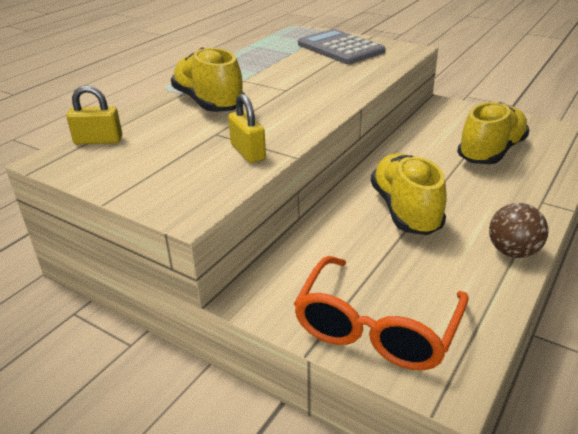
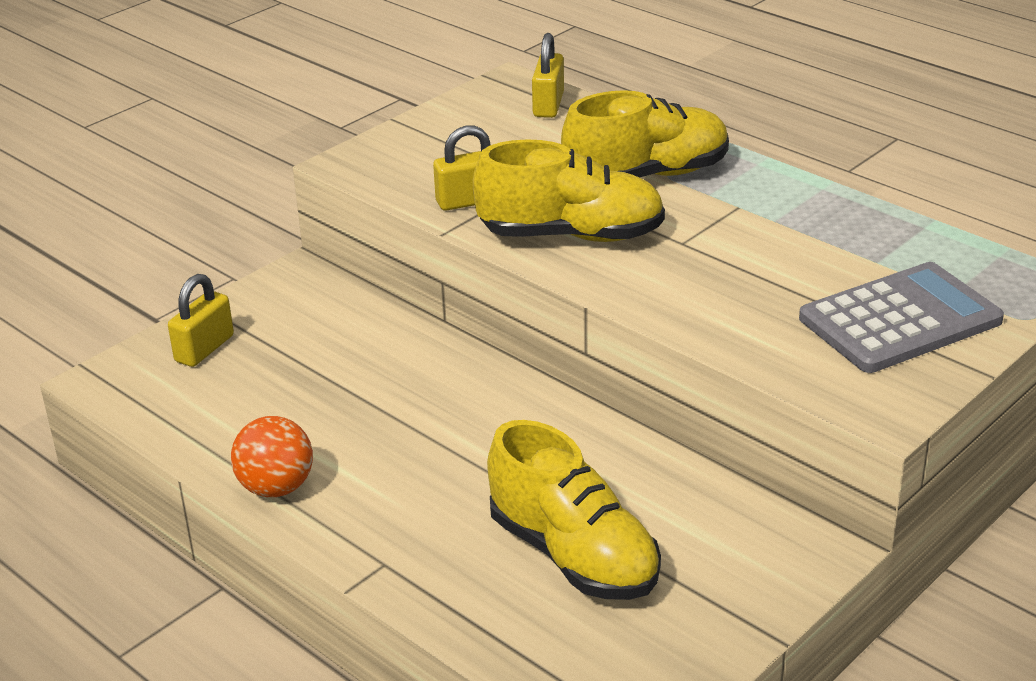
camera: 100 degrees right, 0 degrees up
(376, 328) = (204, 348): orange glasses -> yellow padlock
(405, 210) = (419, 412): yellow shoe -> yellow shoe (571, 235)
(512, 252) = (276, 487): brown ball -> orange ball

